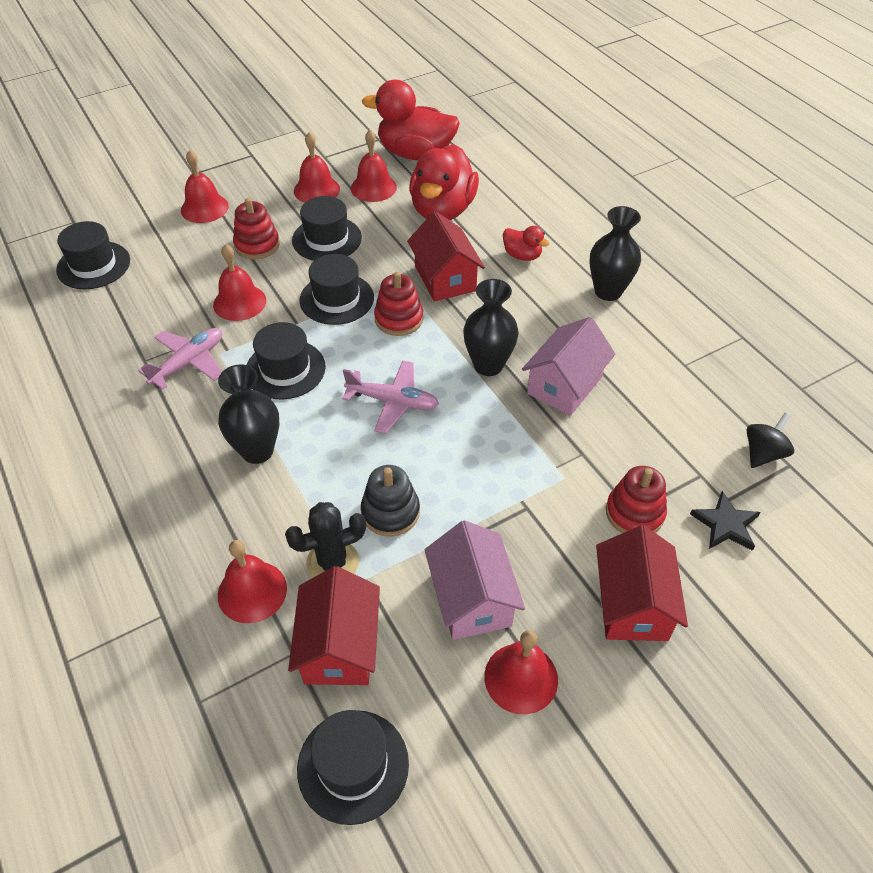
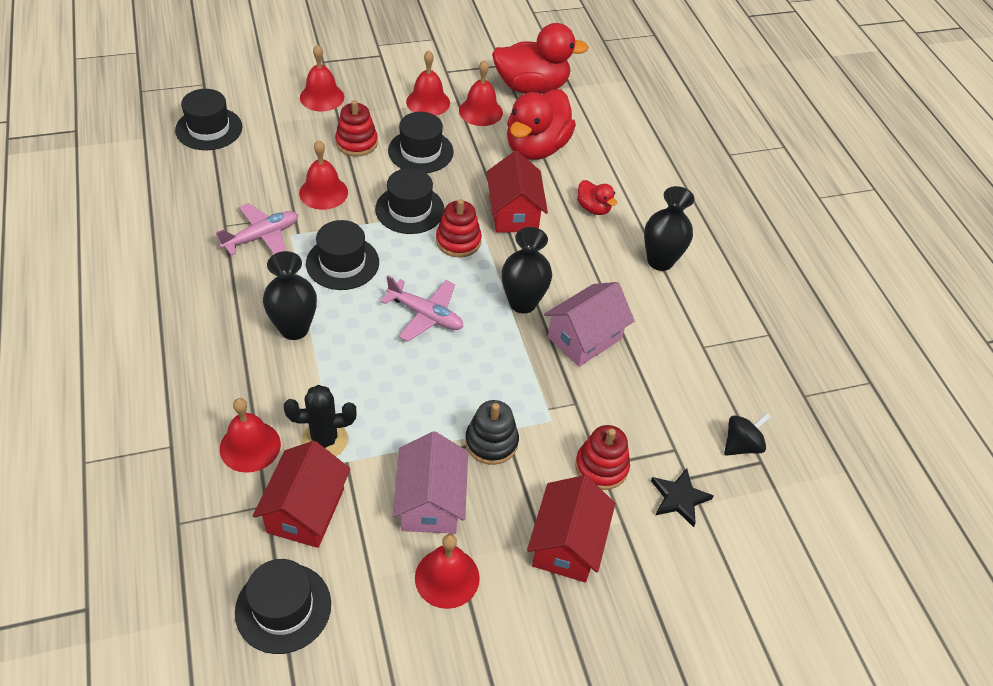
camera: 10 degrees right, 0 degrees up
(390, 512) = (388, 410): black stacking toy -> black stacking toy (491, 442)
(415, 154) = (531, 87): red duck -> red duck turned 150 degrees clockwise

